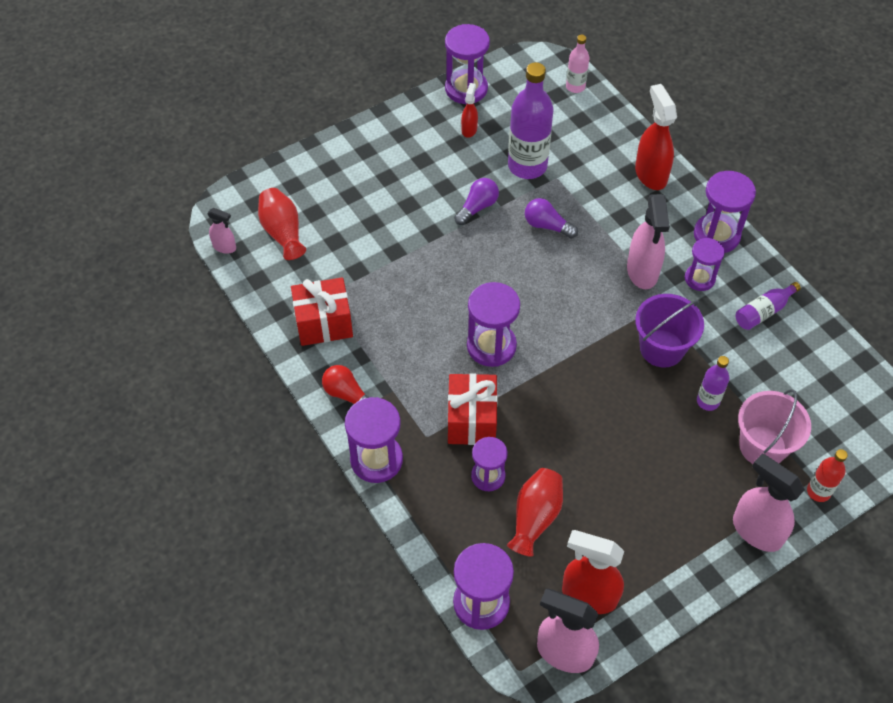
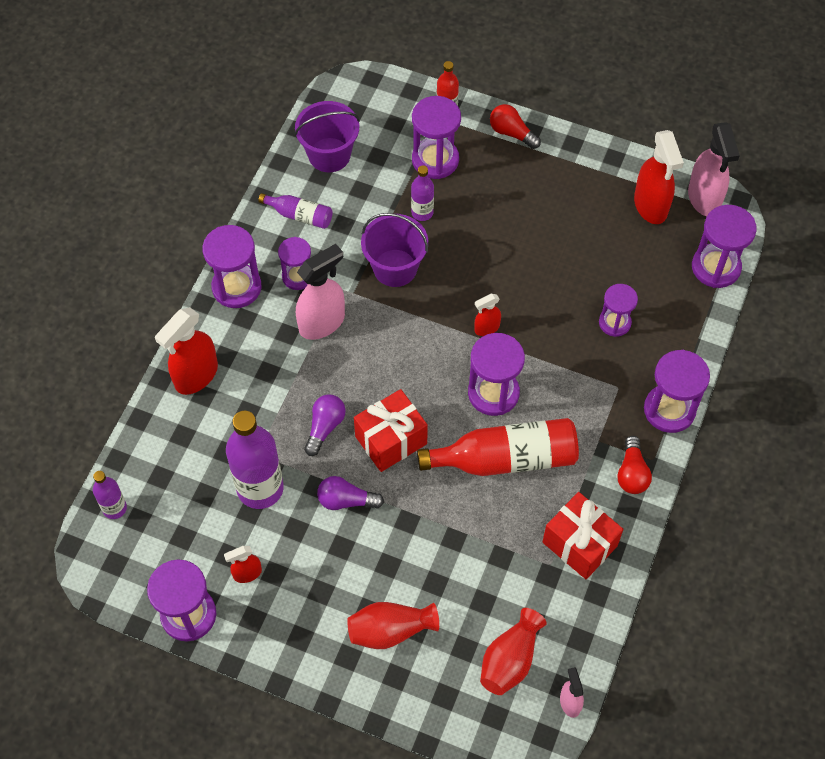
camera: 125 degrees left, 5 degrees up
(429, 319) = (505, 459): none -> red bottle
(471, 420) = (576, 364): red gift -> red gift (391, 440)
(535, 517) = (621, 272): red vase -> red vase (390, 630)
(547, 226) = (325, 427): purple light bulb -> purple light bulb turned 150 degrees counterclockwise
(554, 378) = (486, 328): none -> red spray bottle
(575, 87) = (114, 508): pink bottle -> purple bottle
(756, 531) = (511, 133): pink spray bottle -> red light bulb
(762, 446) = (435, 160): pink bucket -> purple hourglass
(820, 368) = (329, 155): none -> purple bucket

